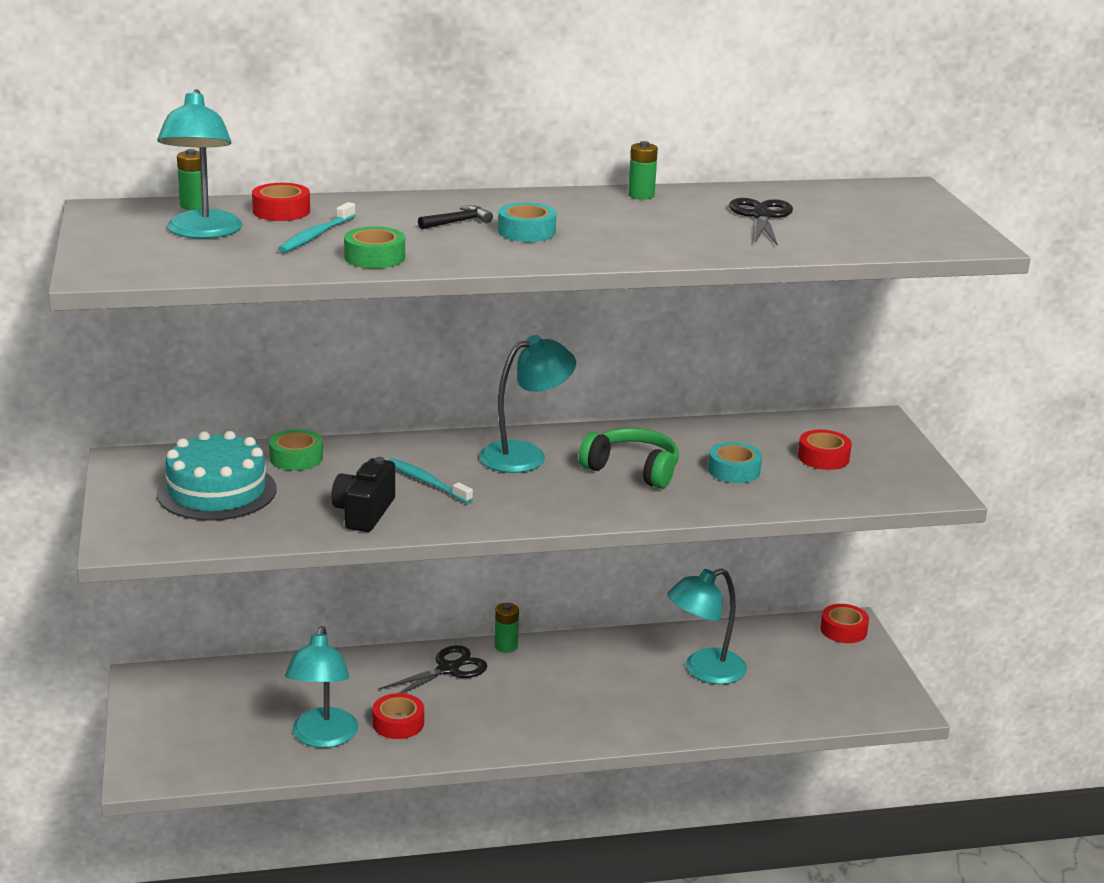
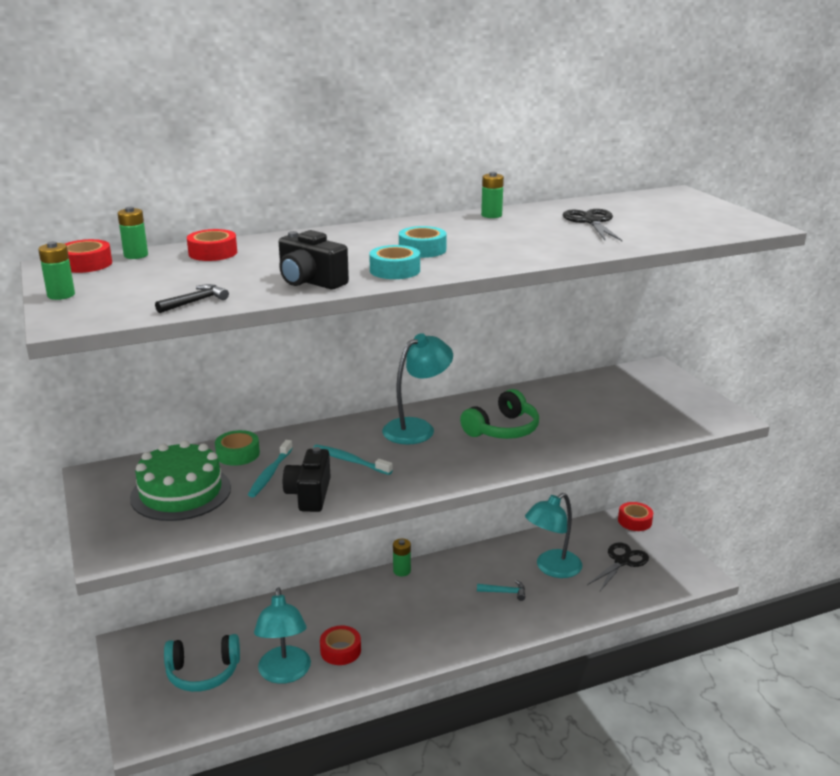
camera: 10 degrees left, 0 degrees up
(98, 244) = (61, 295): none -> green battery
(203, 232) = (152, 276): turquoise lamp -> none
(217, 491) = (181, 492): turquoise cake -> green cake
(226, 722) = (203, 672): none -> turquoise headphones
(316, 235) = (251, 269): turquoise toothbrush -> turquoise toothbrush (270, 474)
(374, 257) = (310, 282): green tape -> black camera
(448, 669) = (365, 597): black scissors -> black scissors (622, 561)
(458, 222) = (363, 247): black hammer -> black hammer (195, 302)
(630, 689) = (504, 592): none -> turquoise hammer
(632, 470) = (502, 429): green headphones -> green headphones turned 120 degrees clockwise
(734, 470) = (577, 420): turquoise tape -> turquoise tape (395, 270)
(823, 457) = (634, 401): red tape -> red tape (86, 264)

